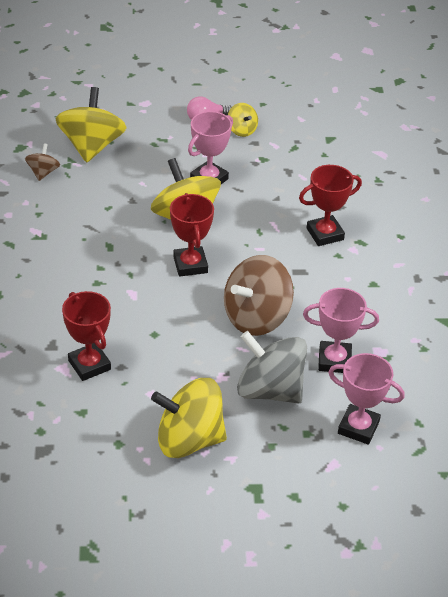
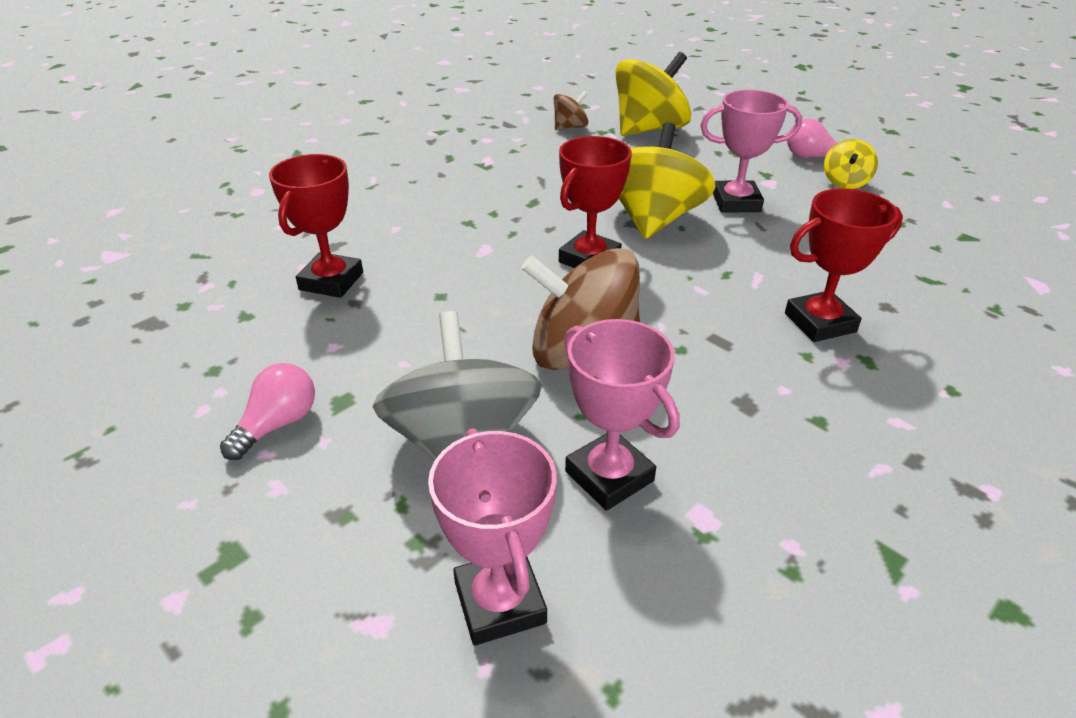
camera: 50 degrees right, 5 degrees down
(189, 439) = (277, 424): yellow spinning top -> pink light bulb
(325, 234) = (820, 322): red trophy -> red trophy turned 45 degrees counterclockwise

